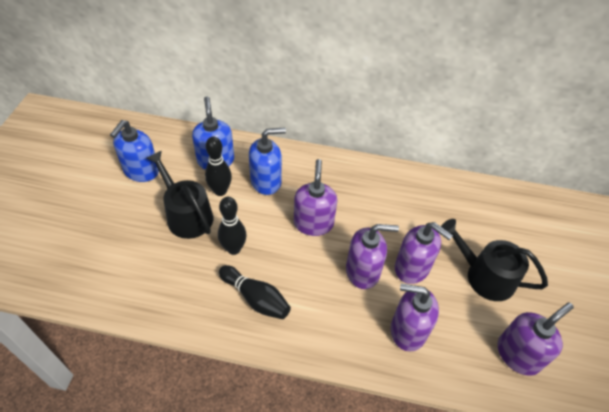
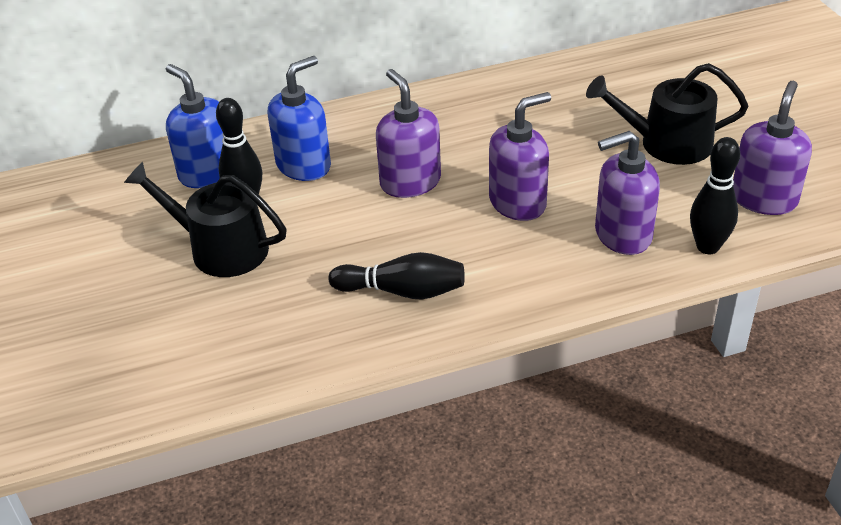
camera: 25 degrees left, 10 degrees down
(141, 171) = (101, 230): blue soap dispenser -> none
(233, 249) = (324, 255): black bowling pin -> black bowling pin (707, 247)
(412, 268) = (576, 173): purple soap dispenser -> none

